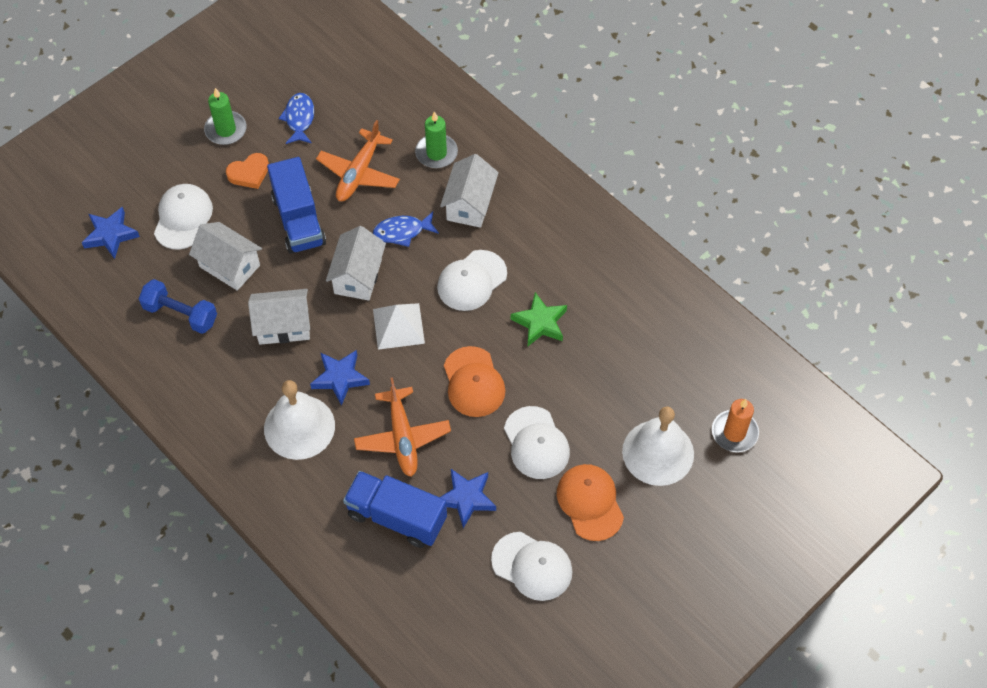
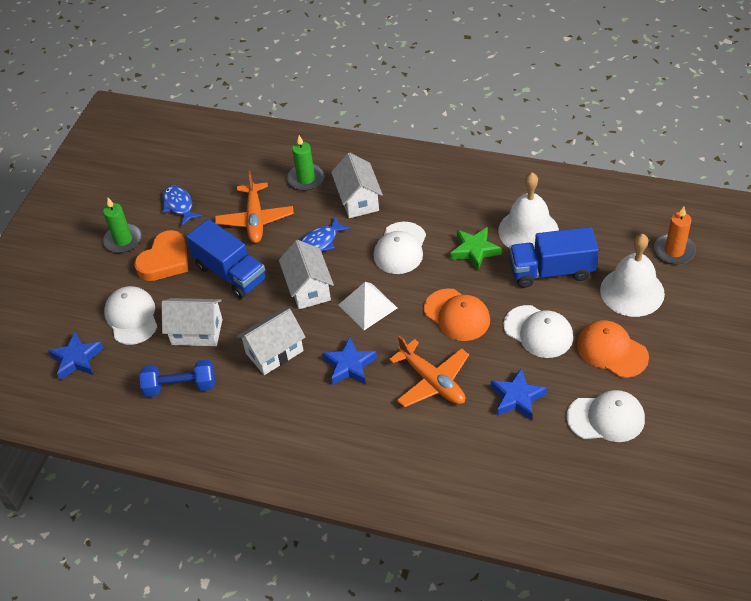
camera: 25 degrees left, 10 degrees down
(249, 173) = (165, 260): orange heart -> orange heart, size x1.50
(299, 427) = (343, 417): white bell -> white bell (528, 231)
(396, 517) = (473, 440): blue truck -> blue truck (551, 271)

